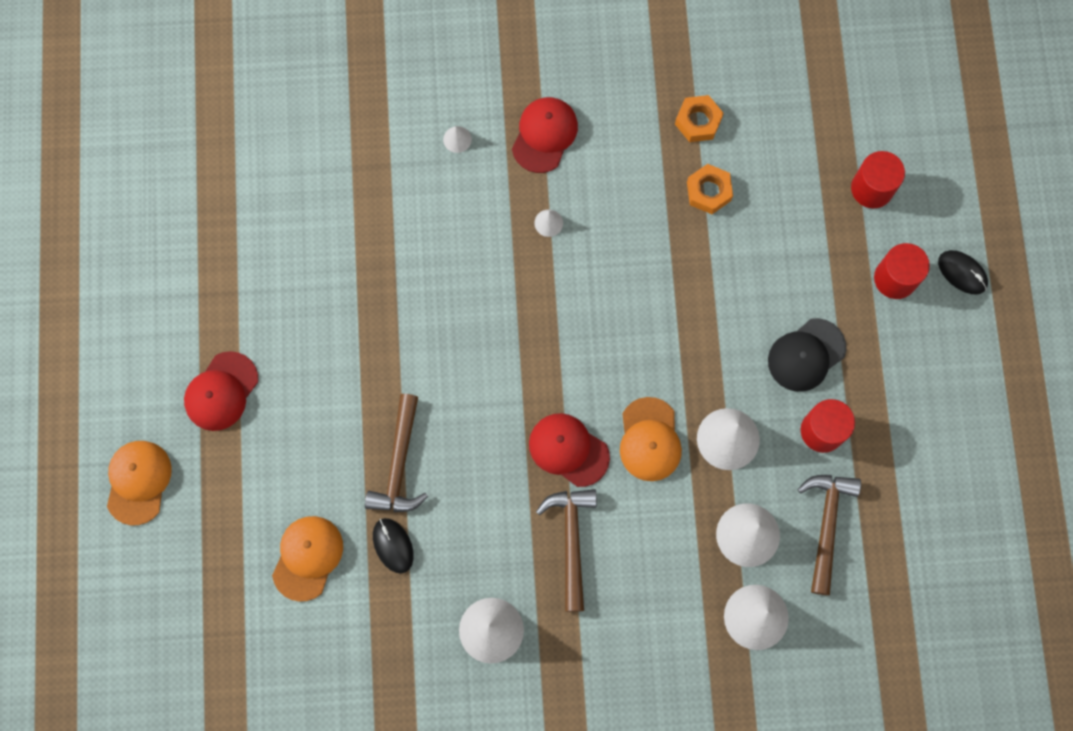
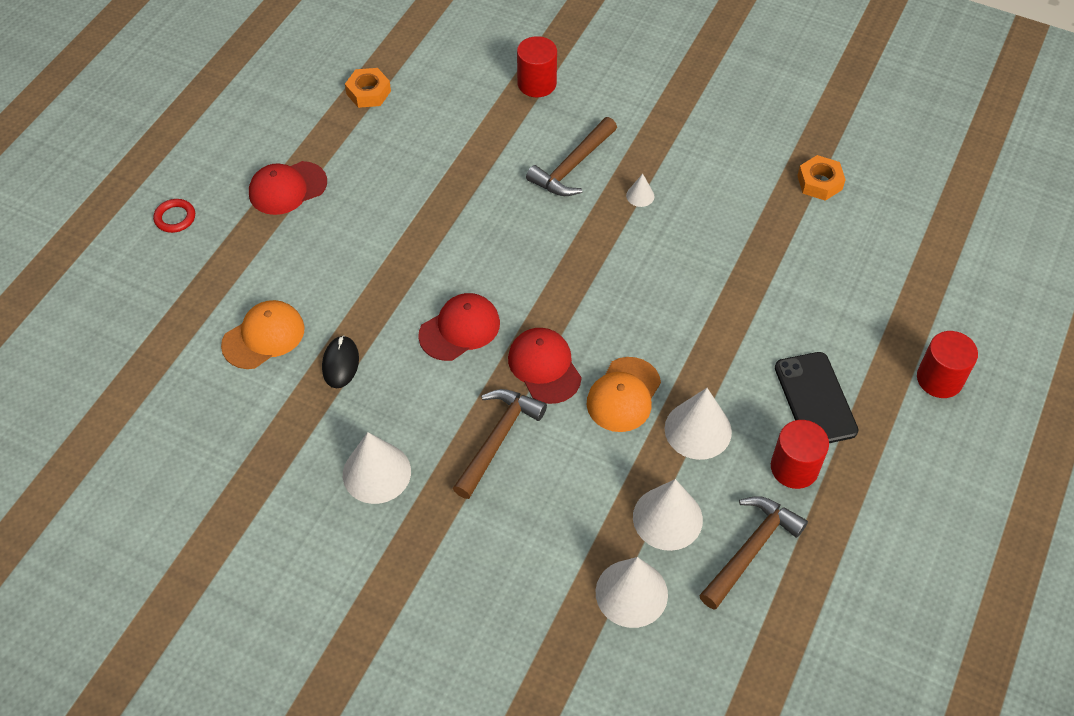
camera: 30 degrees right, 20 degrees down
(138, 482) = (175, 218): orange cap -> red ring
(399, 464) = (391, 306): brown hammer -> brown hammer (572, 166)
(457, 139) = (602, 108): white cone -> none
(544, 135) = (677, 136): red cap -> red cap (460, 329)
(708, 191) = (798, 235): orange nut -> orange nut (368, 92)
(806, 355) = (815, 399): black cap -> black phone
(872, 188) = (955, 300): red cylinder -> red cylinder (537, 83)
(962, 273) = (1011, 405): black mouse -> none

